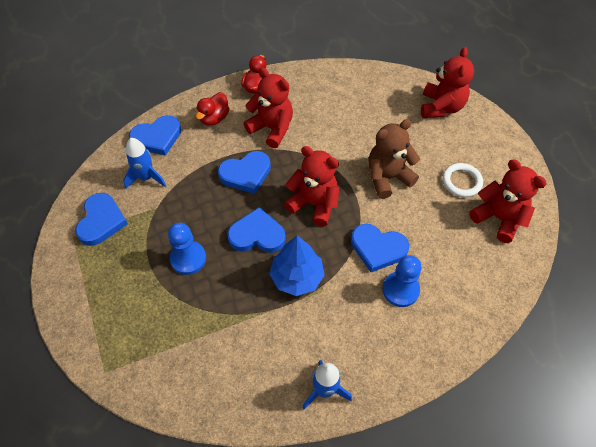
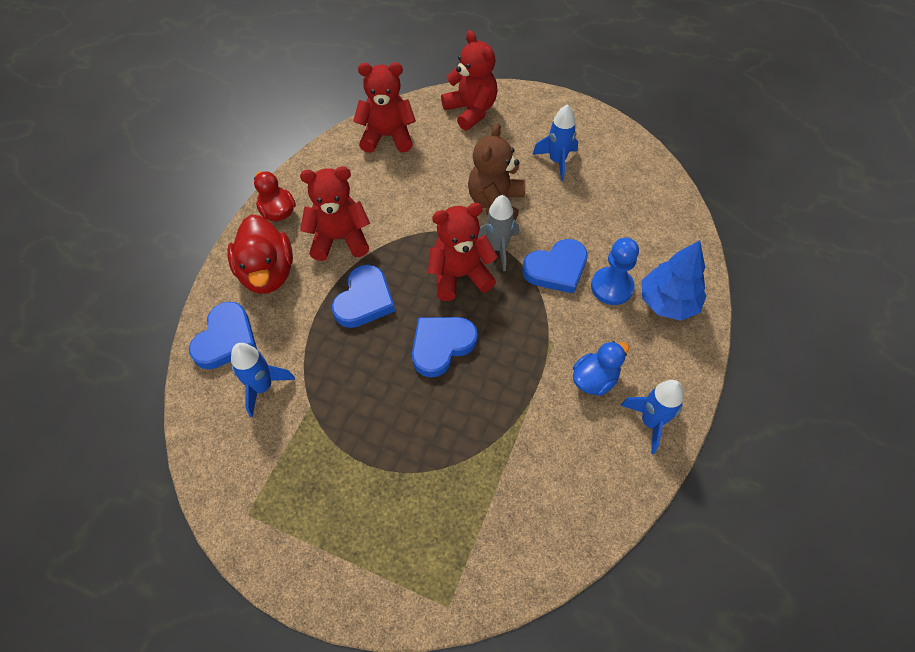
camera: 45 degrees left, 0 degrees up
(101, 221) = (264, 471): blue heart -> none
(188, 258) = (402, 424): blue pawn -> none
(214, 118) = (267, 273): red duck -> red duck, size x1.60
(297, 277) = (519, 351): blue tree -> blue tree (668, 302)
(321, 333) = (594, 379): none -> blue duck
(356, 206) = (497, 248): none -> grey rocket
(461, 182) = (557, 161): white ring -> blue rocket
(498, 218) = (616, 169): red teddy bear -> red teddy bear (387, 136)

